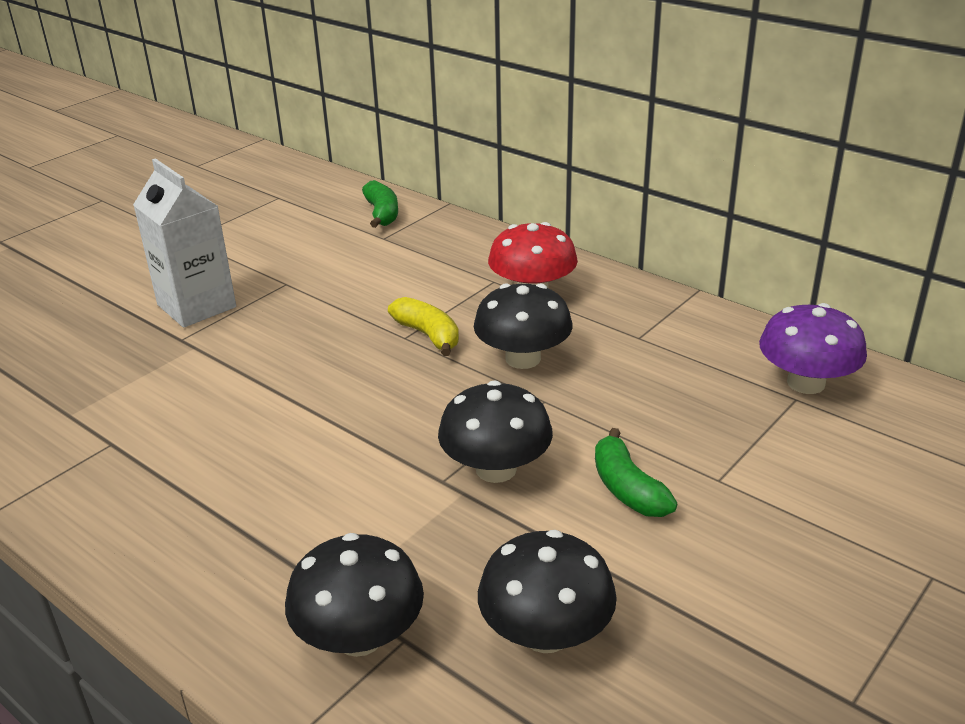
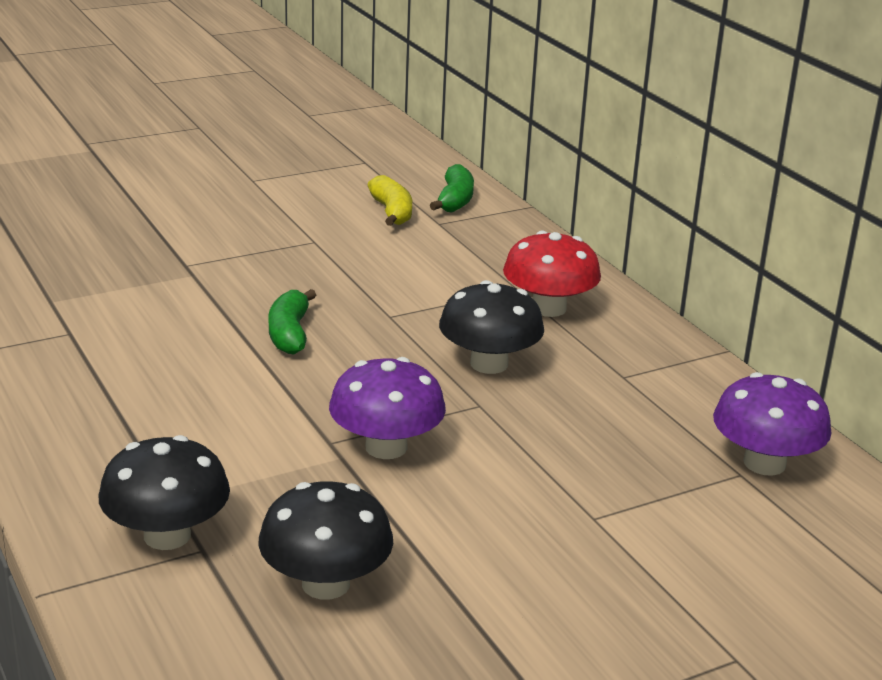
camera: 20 degrees right, 5 degrees down
(196, 306) = (219, 240): white carton -> none
(428, 335) = (413, 320): yellow banana -> yellow banana (392, 212)
(496, 469) = (386, 447): black mushroom -> purple mushroom
(627, 489) = (497, 499): green banana -> green banana (289, 334)

